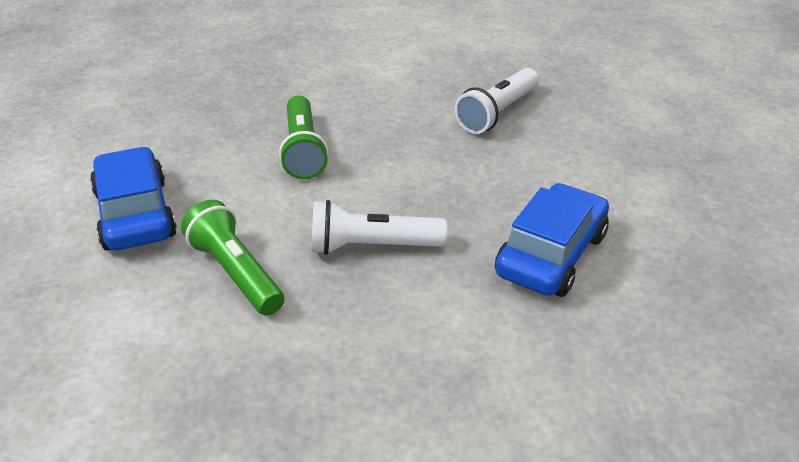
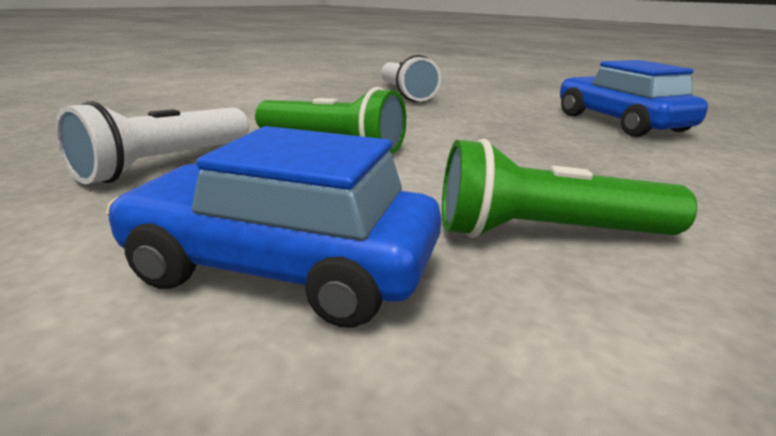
camera: 55 degrees left, 15 degrees down
(372, 246) = (554, 162): white flashlight -> white flashlight (164, 164)

